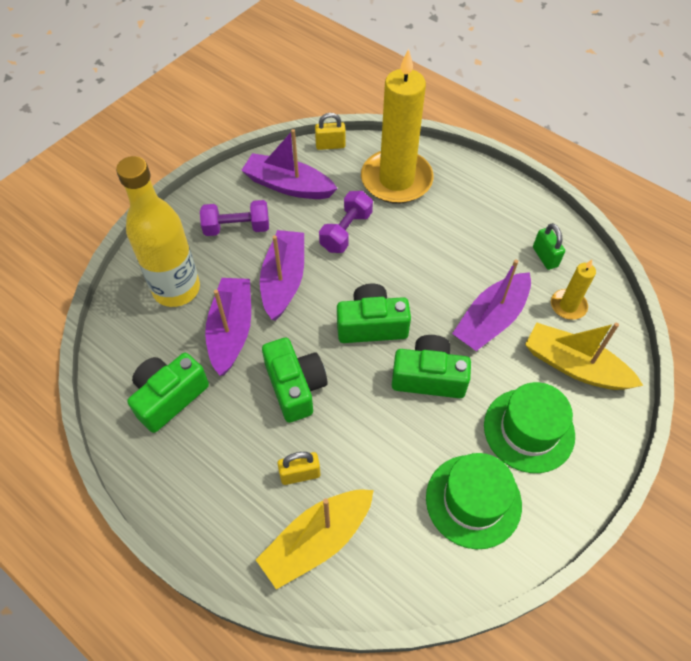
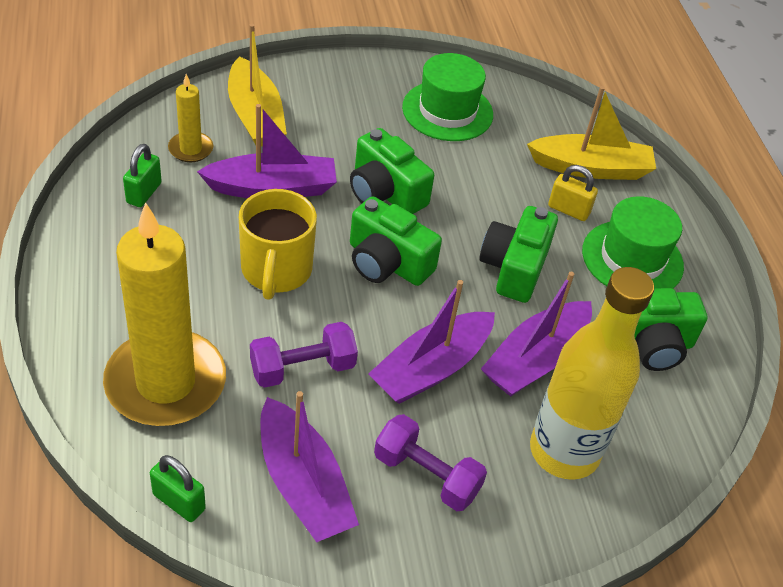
camera: 145 degrees left, 10 degrees down
(330, 145) = (179, 502): yellow padlock -> green padlock
(421, 270) = (276, 271): none -> yellow mug
(529, 430) = (351, 112): green hat -> green hat (632, 258)

